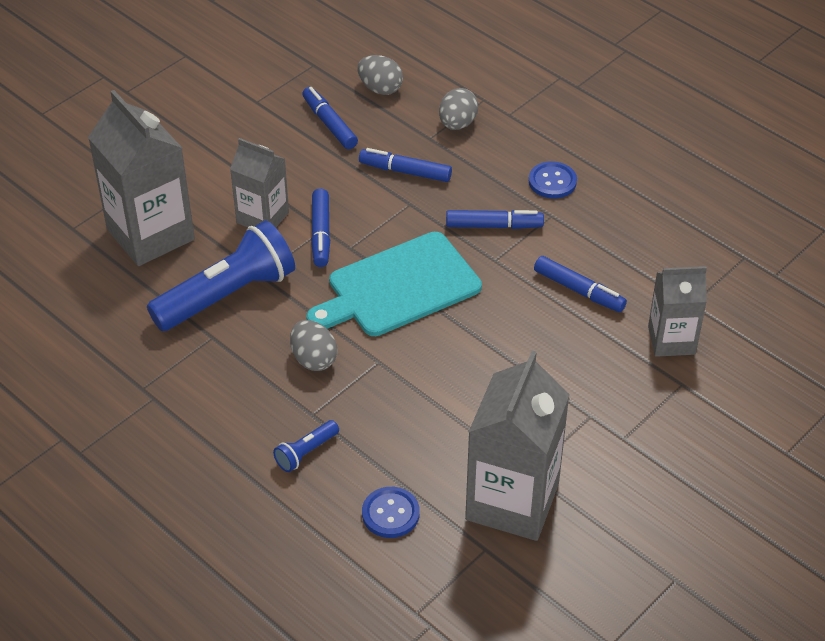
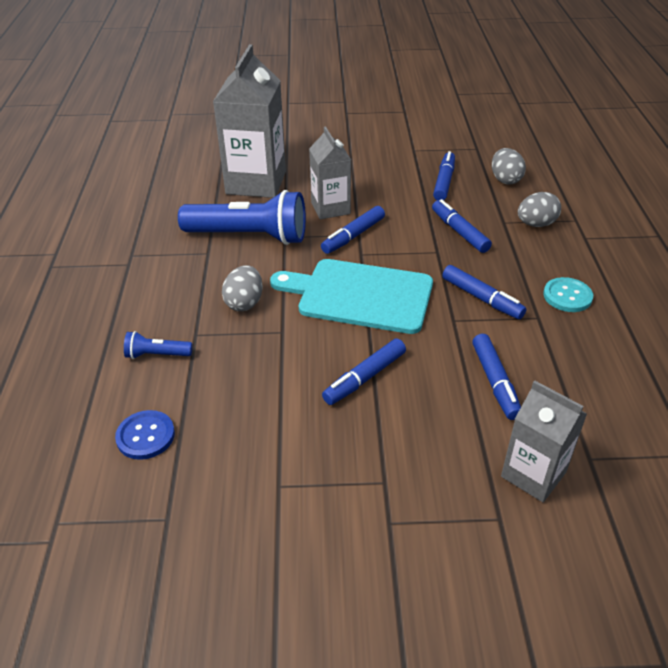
camera: 45 degrees right, 5 degrees down
(488, 352) = (365, 378): none -> blue marker
(512, 501) = (235, 499): grey carton -> none
(552, 181) = (567, 296): blue button -> turquoise button

